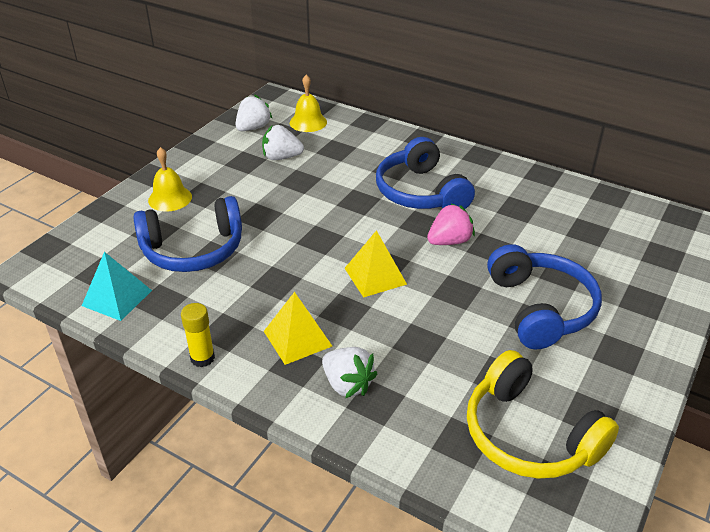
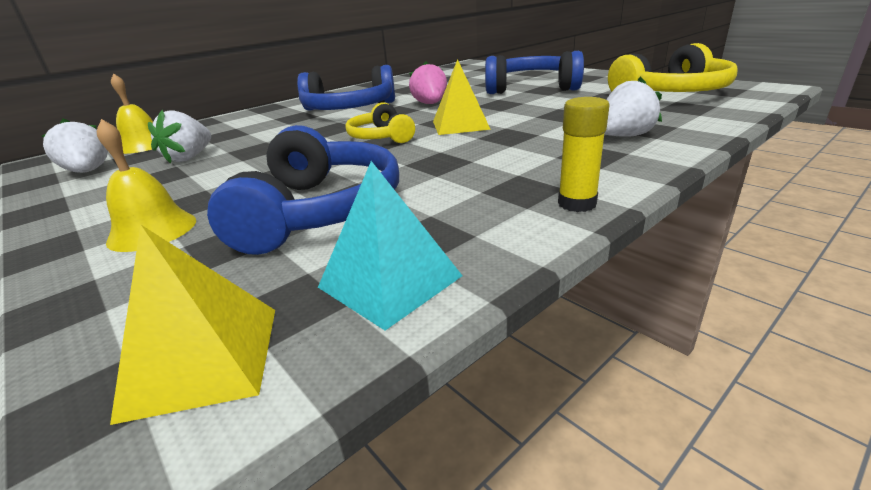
camera: 70 degrees left, 10 degrees down
(297, 338) = (547, 154): yellow pyramid -> yellow pyramid (203, 359)
(335, 236) = (381, 137): none -> yellow headphones

